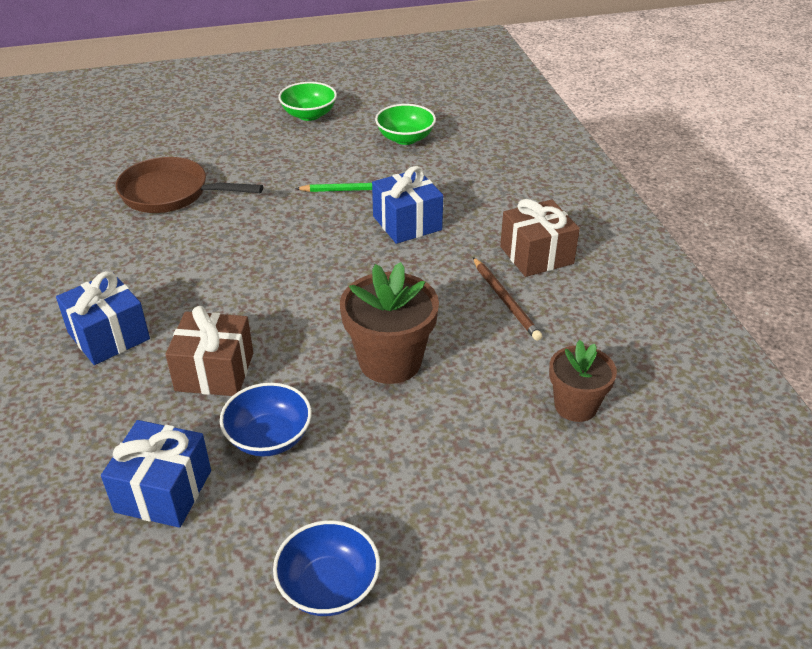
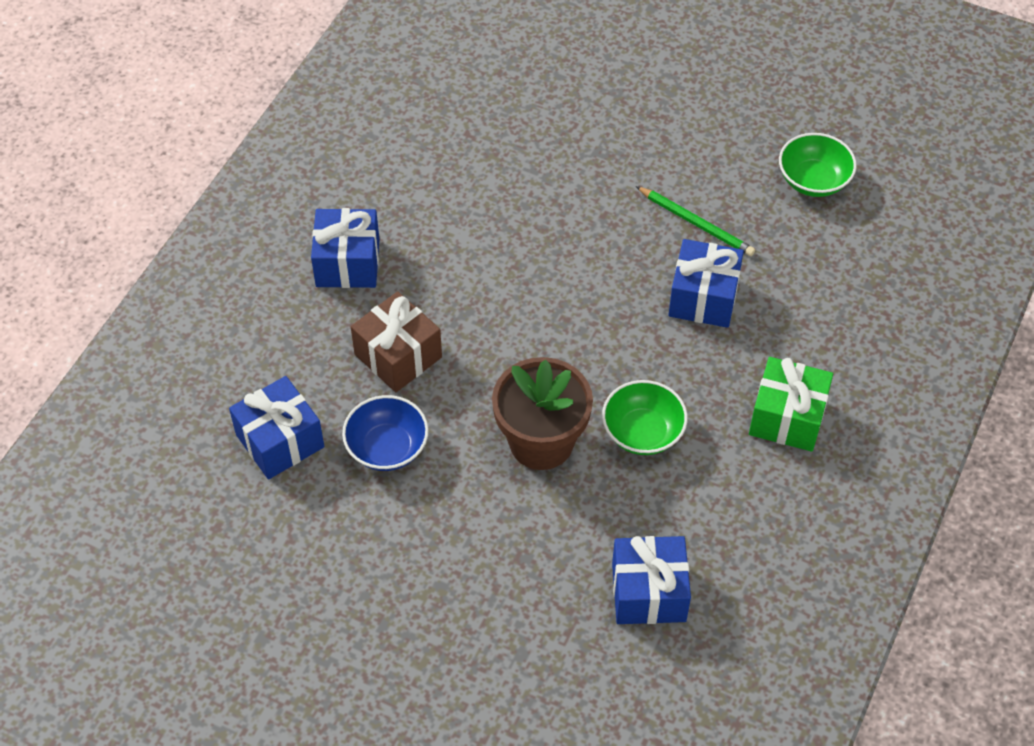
camera: 40 degrees right, 15 degrees up
(171, 193) = (521, 120): brown pan -> none
(309, 115) = (745, 84): green bowl -> green bowl (642, 432)
(328, 586) = (325, 598): blue bowl -> none
(505, 300) = (702, 448): brown pencil -> none
(536, 255) = (787, 417): brown gift -> green gift
(575, 406) = (648, 592): brown flower pot -> blue gift

